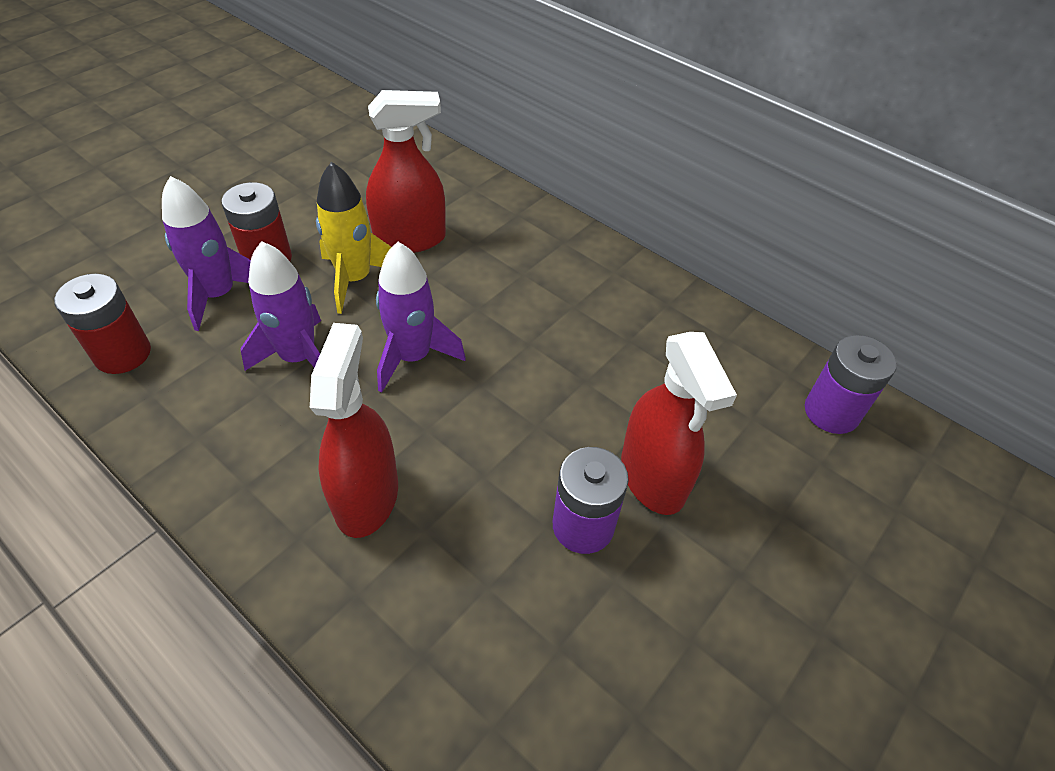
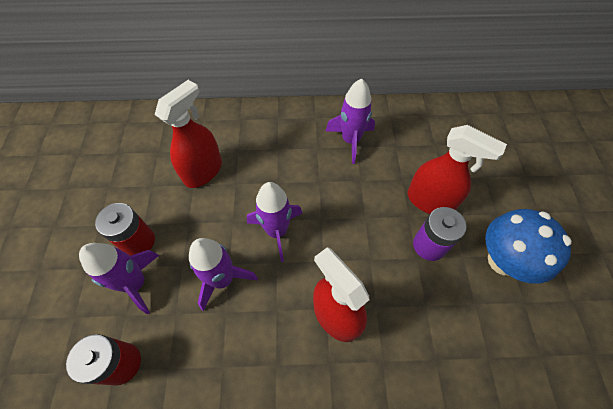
camera: 40 degrees left, 10 degrees up
(355, 279) = (200, 215): yellow rocket -> none
(629, 328) = (350, 140): none -> purple rocket
(671, 638) = (503, 261): none -> blue mushroom
(831, 412) = (456, 119): purple battery -> none

